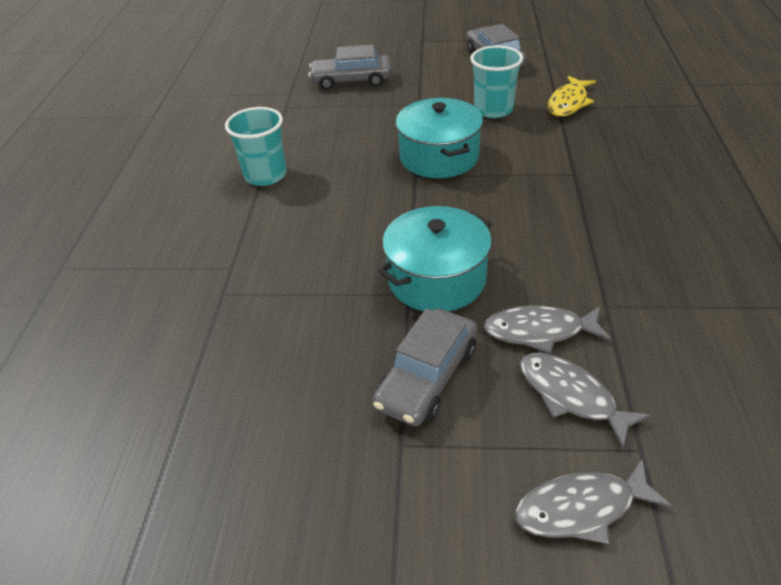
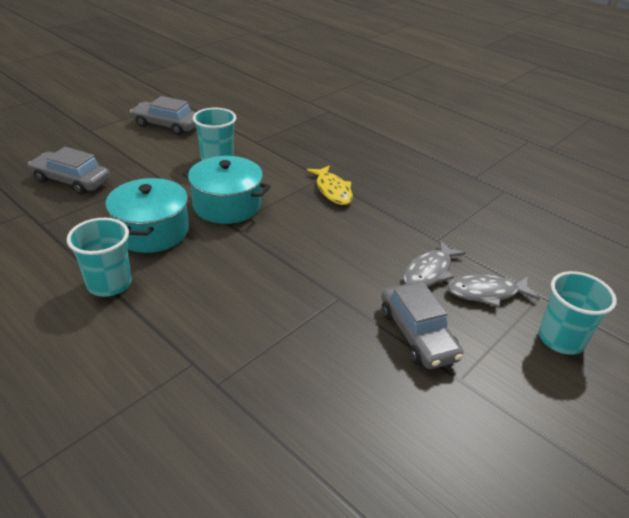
camera: 55 degrees left, 5 degrees down
(351, 80) = (71, 180): grey car -> grey car turned 75 degrees clockwise
(436, 279) = (340, 279): turquoise pot -> turquoise pot (152, 231)
(568, 103) = (258, 137): yellow fish -> yellow fish (332, 190)
(581, 508) = (561, 339): grey fish -> turquoise cup

